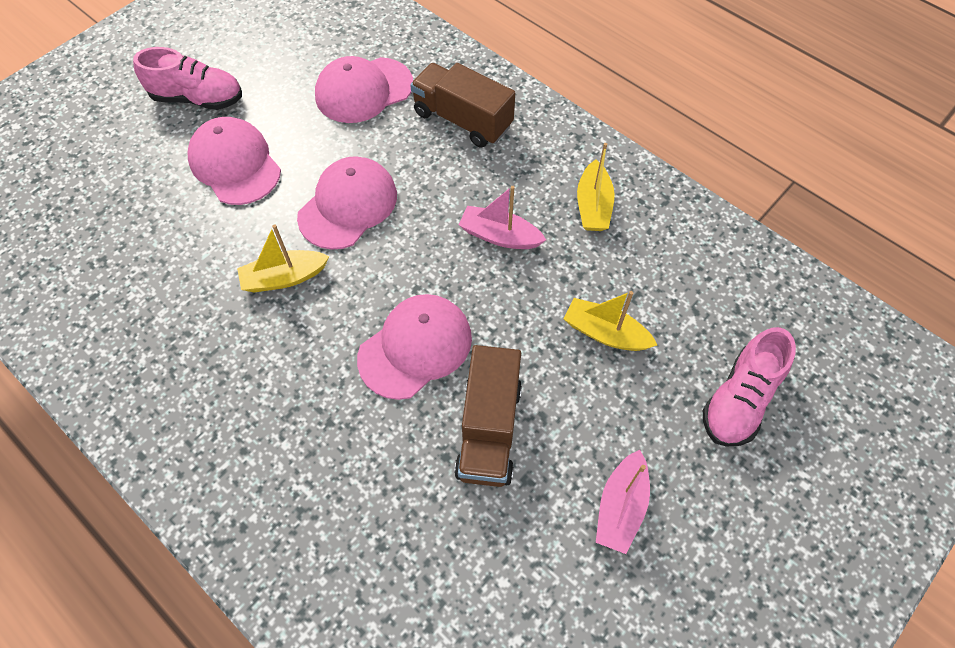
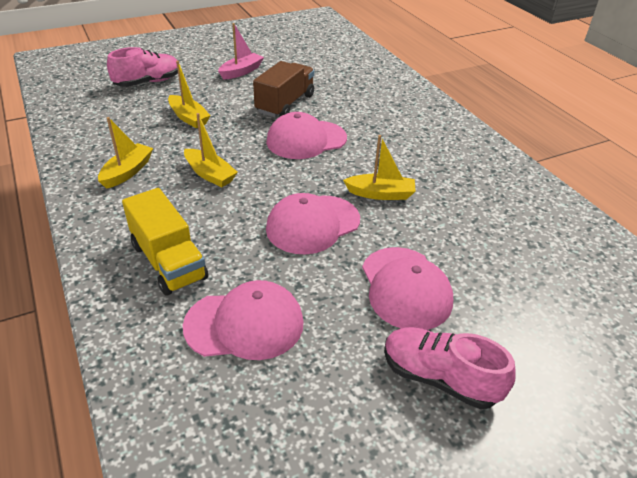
camera: 160 degrees left, 20 degrees down
(462, 120) = (168, 261): brown truck -> yellow truck
(499, 236) = (210, 174): pink boat -> yellow boat

